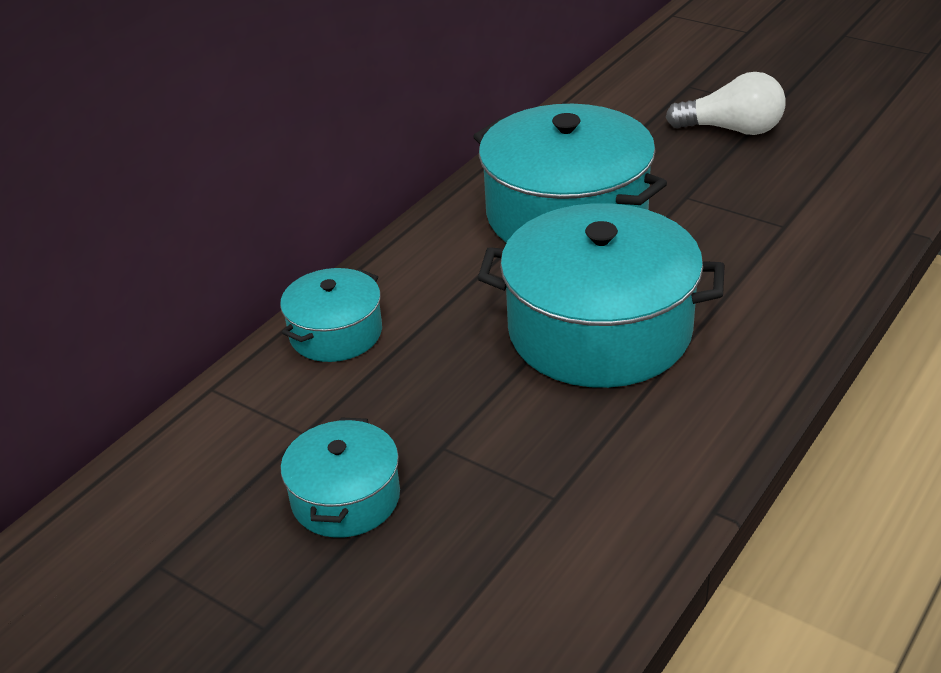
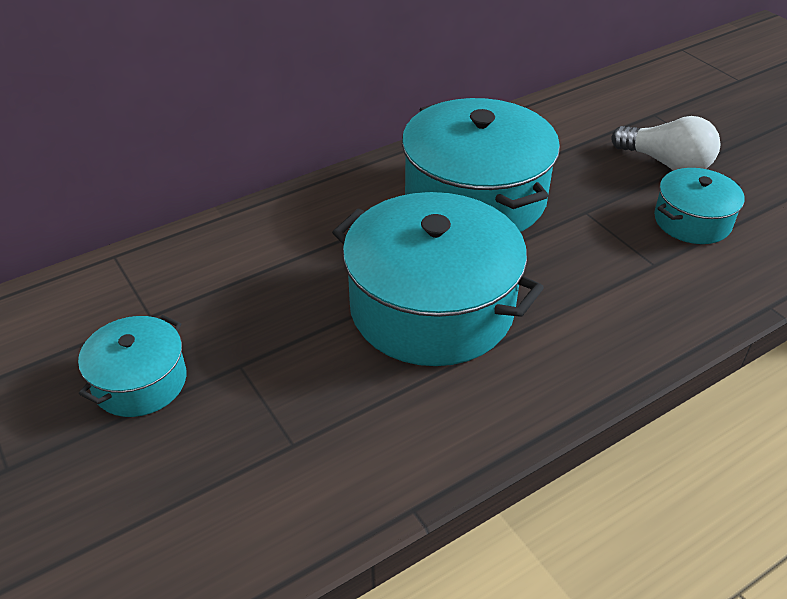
camera: 20 degrees right, 5 degrees up
(336, 333) = (231, 241): turquoise pot -> turquoise pot (692, 221)

